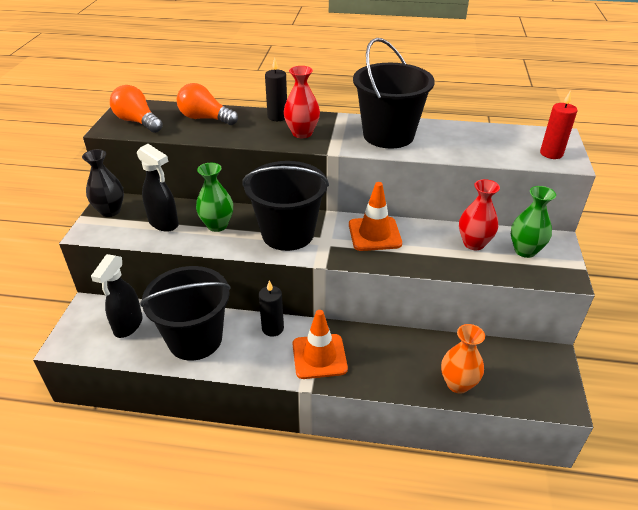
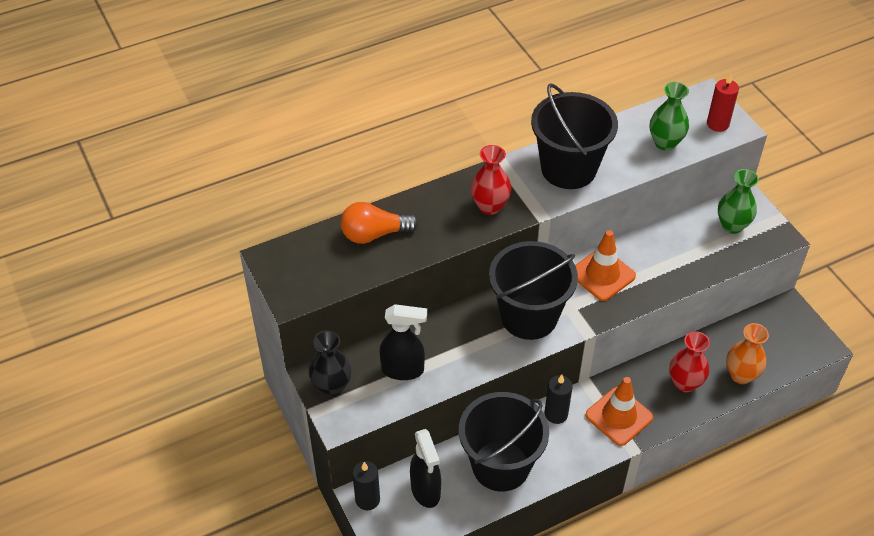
camera: 35 degrees left, 10 degrees up
(137, 122) = (310, 275): orange light bulb -> none
(217, 225) = (456, 343): green vase -> green vase (665, 143)
(277, 117) = (442, 195): black candle -> black candle (367, 499)
(474, 243) = (688, 240): red vase -> red vase (685, 383)

